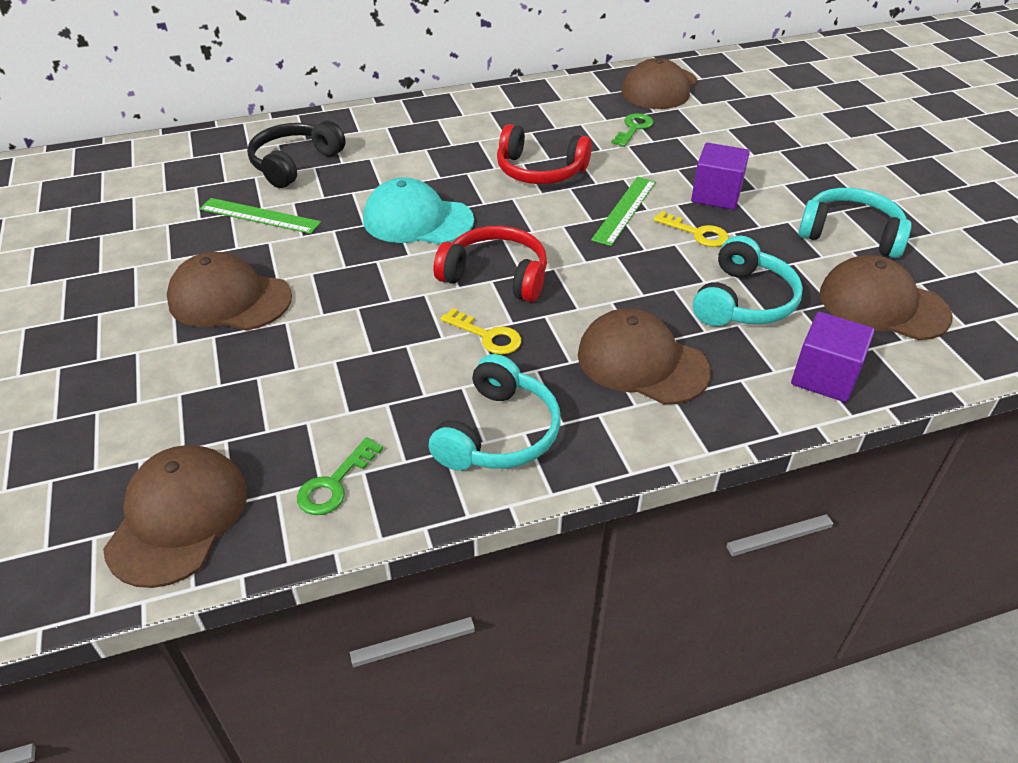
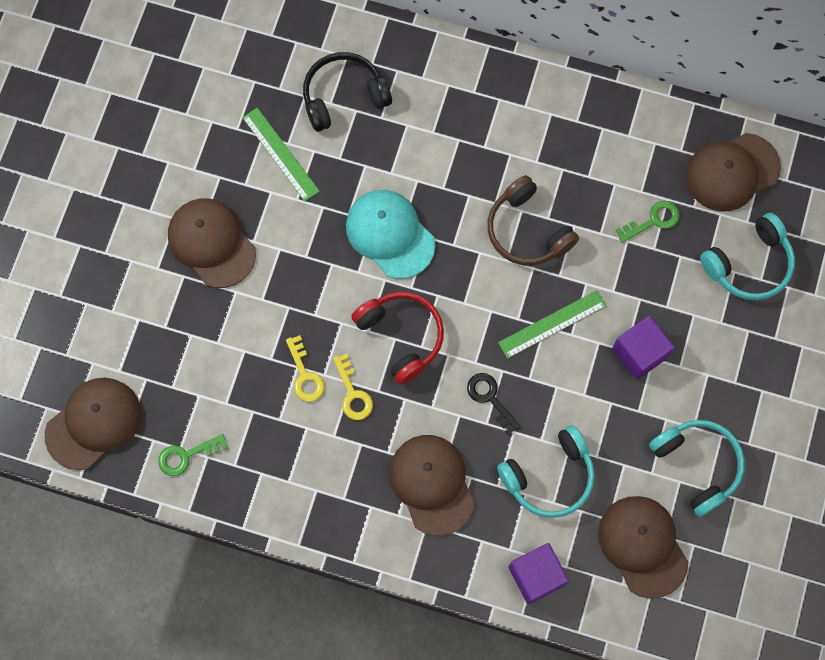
camera: 35 degrees right, 30 degrees up
(498, 433) = (301, 481): turquoise headphones -> turquoise headphones (749, 264)
(540, 171) = (527, 230): red headphones -> brown headphones
(626, 277) = (490, 398): none -> black key
(697, 233) = (583, 386): yellow key -> yellow key (305, 375)

